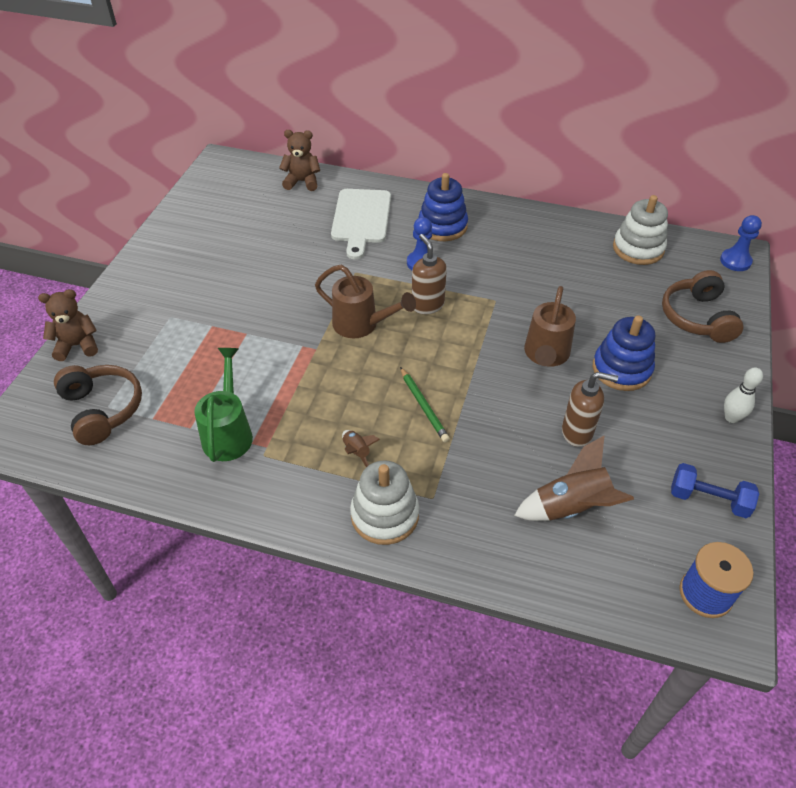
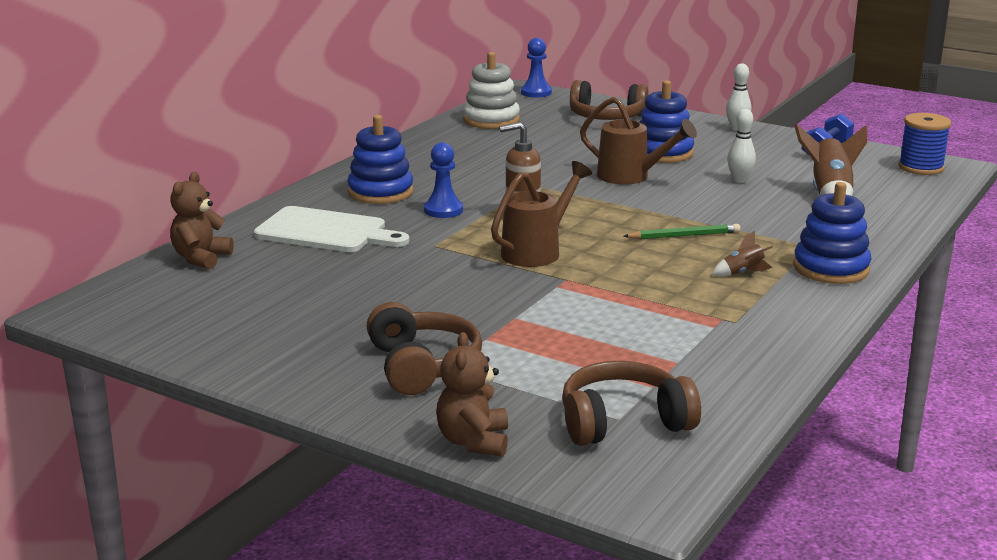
camera: 75 degrees left, 25 degrees down
(170, 305) = (422, 366): none -> brown headphones
(228, 432) = (693, 338): green watering can -> none
(385, 515) = (831, 268): white stacking toy -> blue stacking toy
(577, 432) = (739, 180): brown soap dispenser -> white bowling pin

